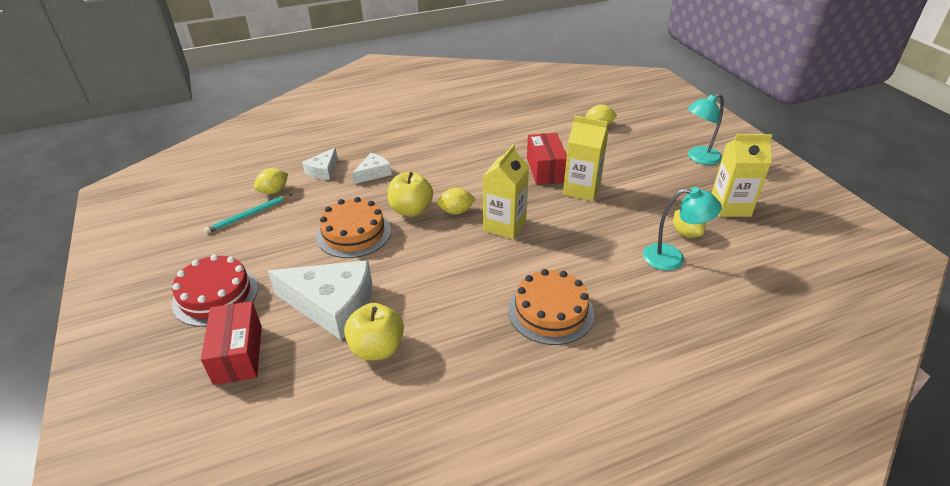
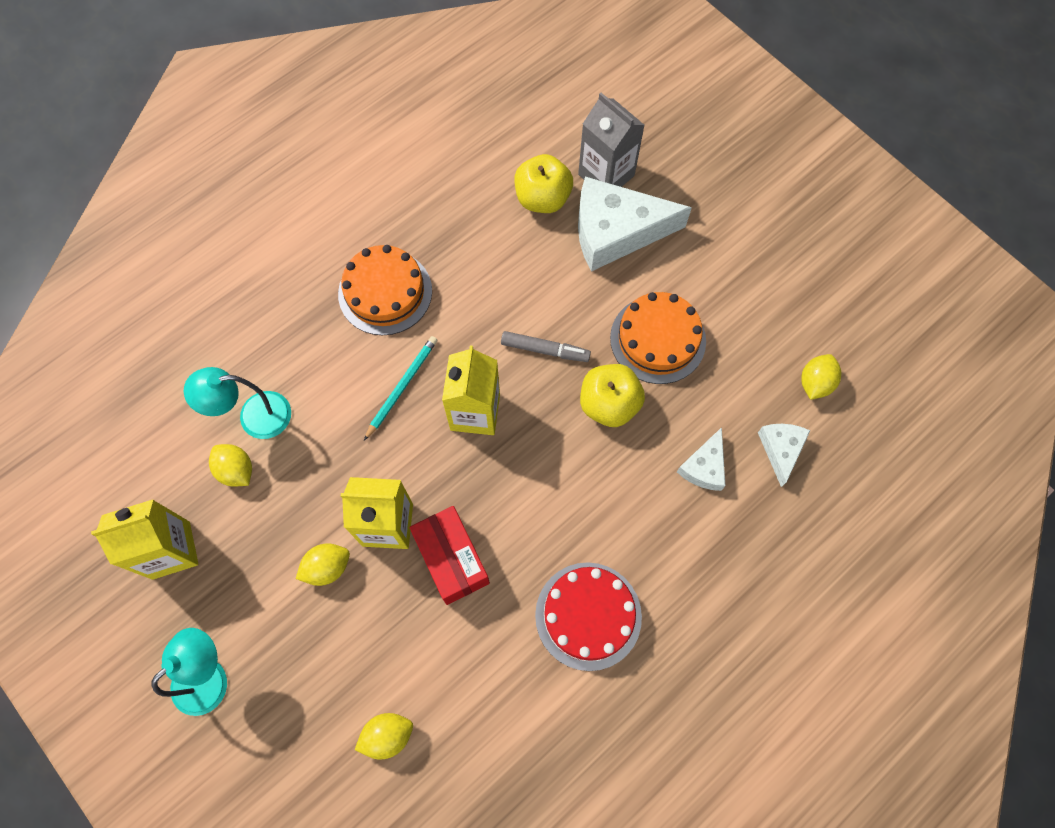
camera: 160 degrees right, 30 degrees up
(215, 295) = (745, 207): red cake -> red cake (588, 615)
(238, 354) = (668, 155): red box -> none
(248, 215) = (810, 329): turquoise pencil -> turquoise pencil (402, 387)
(306, 352) = (606, 175): none -> grey carton
(437, 246) = (545, 350): none -> grey marker
(456, 211) = (548, 420): yellow lemon -> yellow lemon (327, 567)

